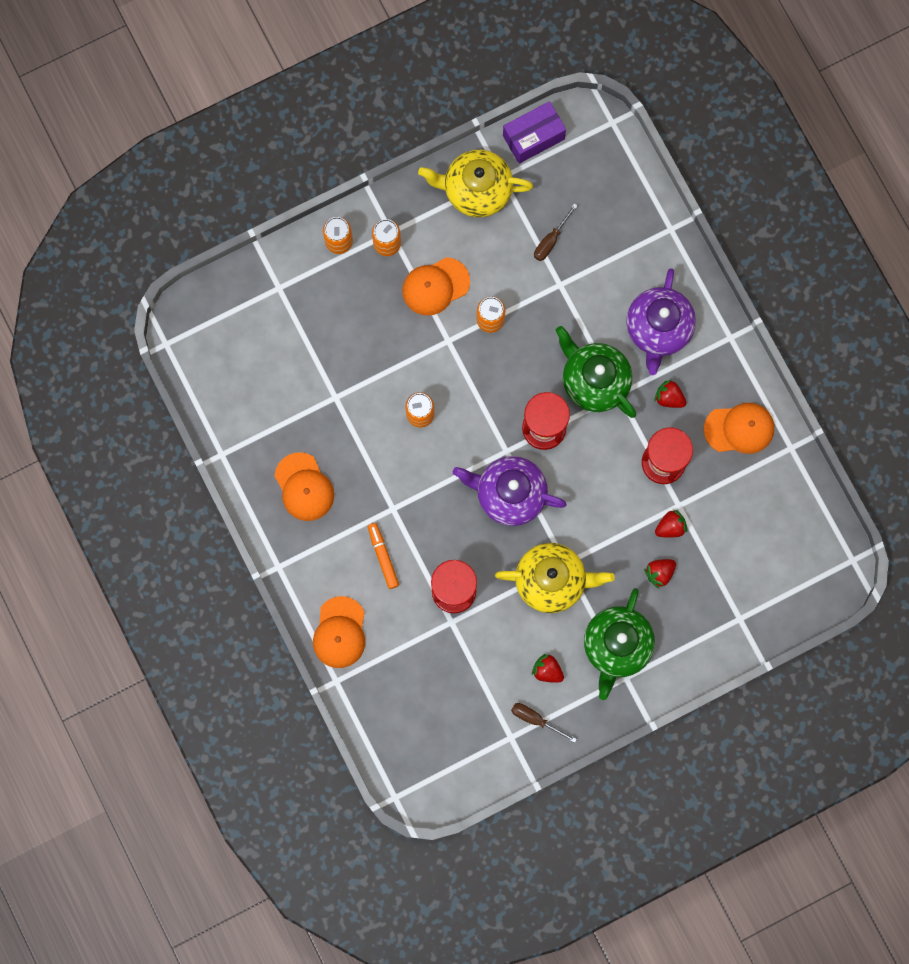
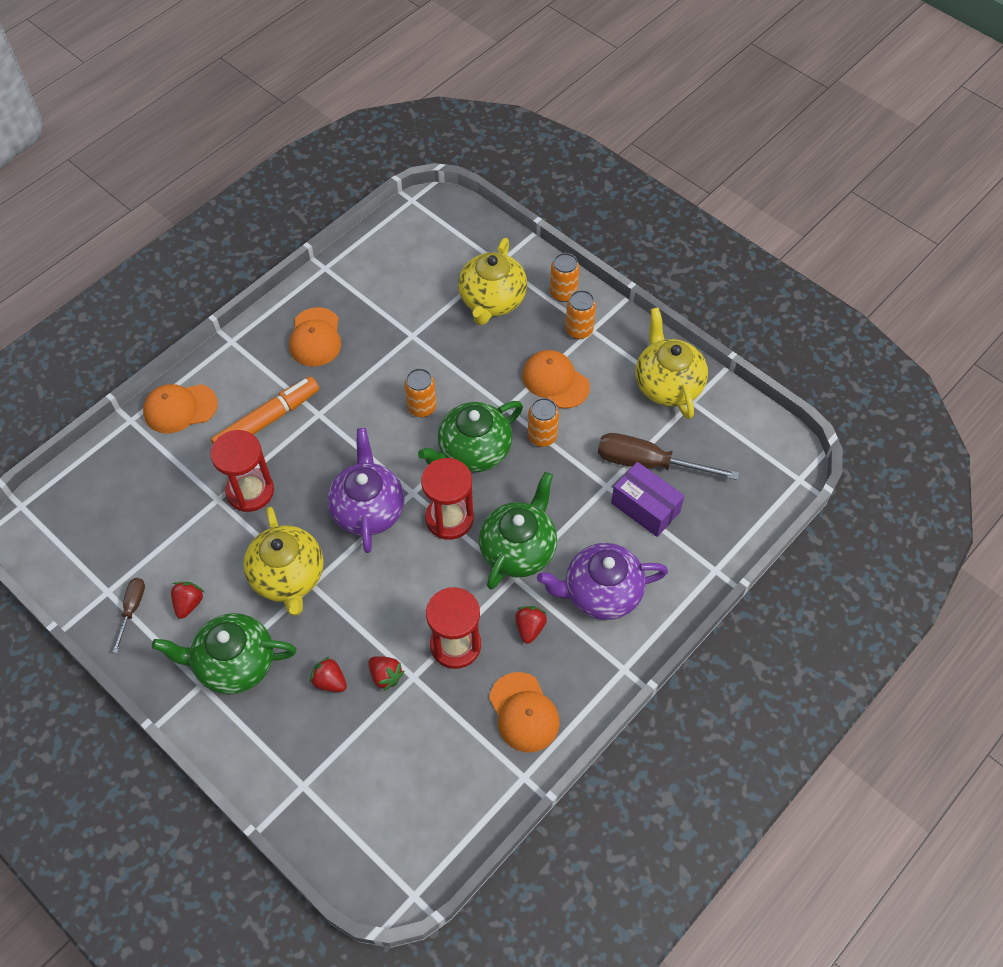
camera: 70 degrees right, 20 degrees down
(304, 487) = (315, 337): orange cap -> orange cap turned 45 degrees counterclockwise
(323, 310) = (492, 301): none -> yellow teapot
(383, 556) = (267, 420): orange marker -> orange marker, size x1.70
(483, 385) = (473, 451): none -> green teapot
(533, 137) = (745, 416): purple box -> purple box (645, 507)
(551, 240) = (648, 463): brown screwdriver -> brown screwdriver, size x1.89

